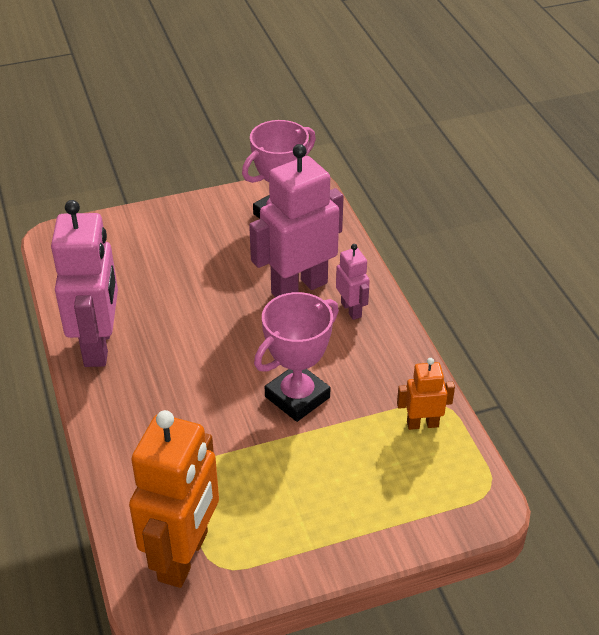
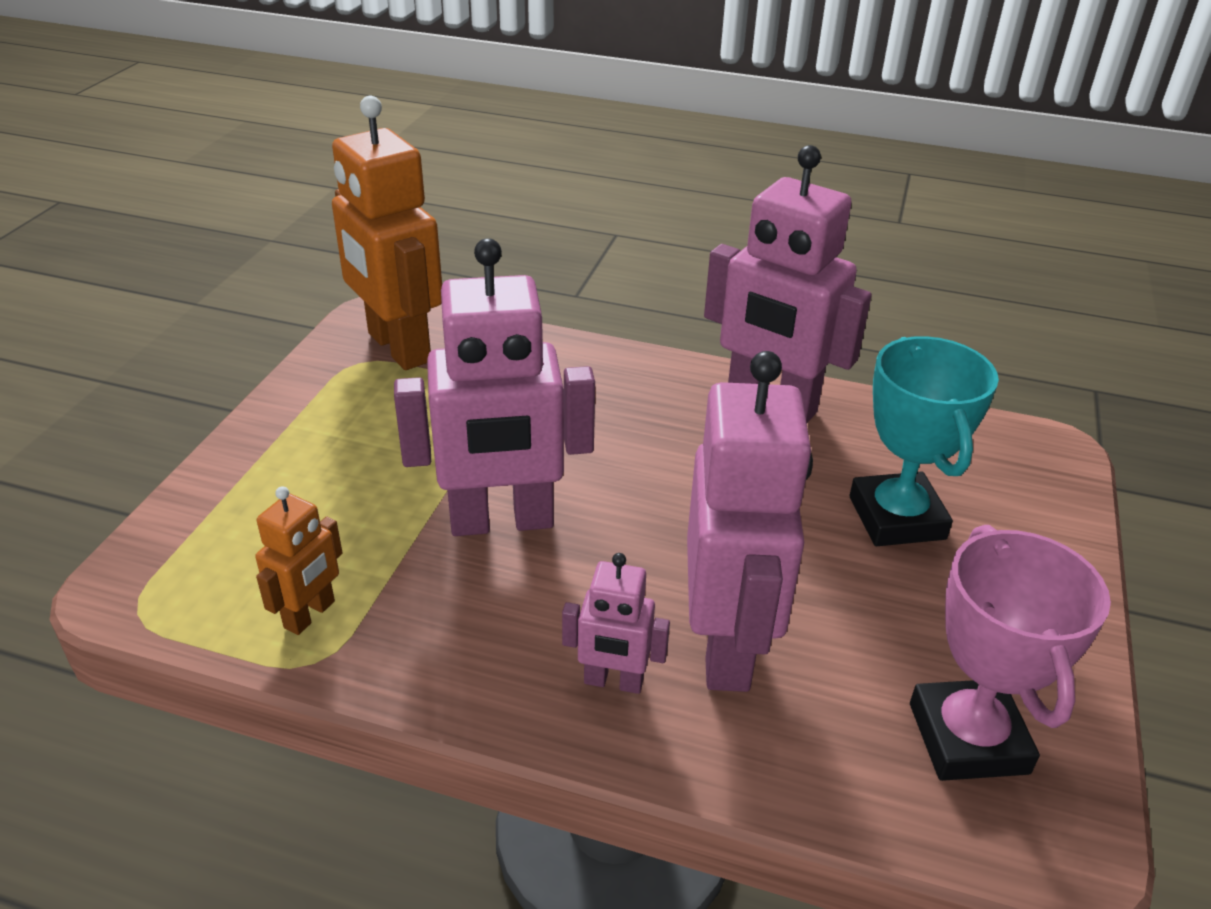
camera: 125 degrees right, 5 degrees down
(162, 269) = (896, 518): none -> turquoise trophy
(297, 397) = (502, 522): pink trophy -> pink robot

